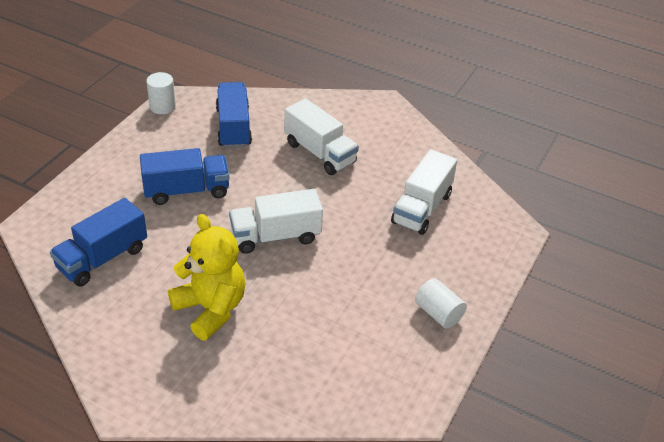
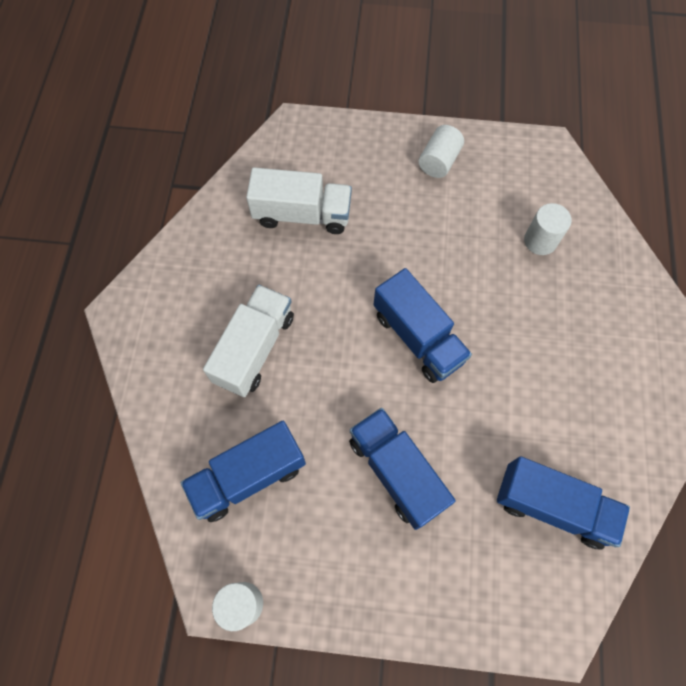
camera: 110 degrees left, 25 degrees up
(211, 309) = (550, 353): yellow teddy bear -> none
(275, 236) = (418, 337): white truck -> blue truck
(316, 351) = (540, 241): none -> white cylinder

